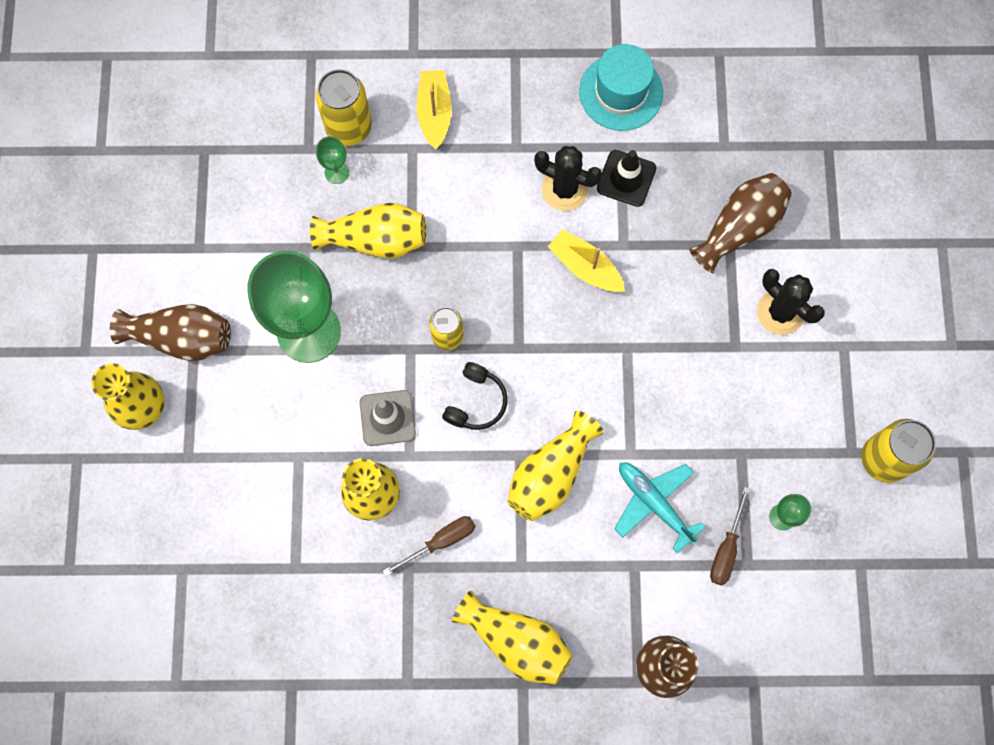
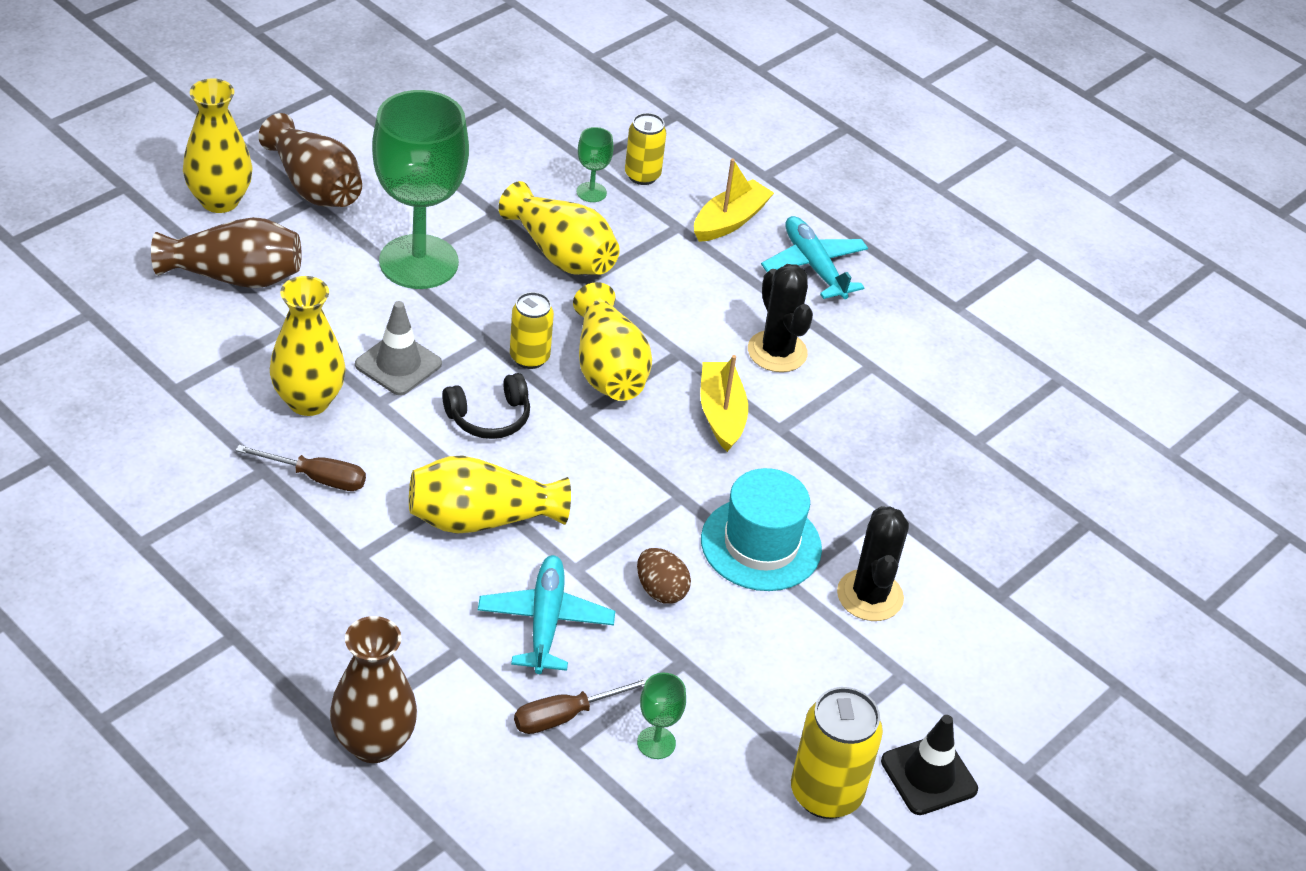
camera: 40 degrees right, 30 degrees down
(349, 127) = (642, 175): yellow can -> yellow can, size x0.64
(515, 101) = (814, 266): none -> turquoise plane
(516, 641) = (274, 601): yellow vase -> yellow vase (608, 368)
(621, 92) = (923, 333): turquoise hat -> turquoise hat (761, 544)
(626, 178) = (846, 389): black traffic cone -> black traffic cone (928, 775)
(684, 421) = (661, 590): none -> brown egg
(739, 228) = (912, 506): brown vase -> brown vase (234, 277)

